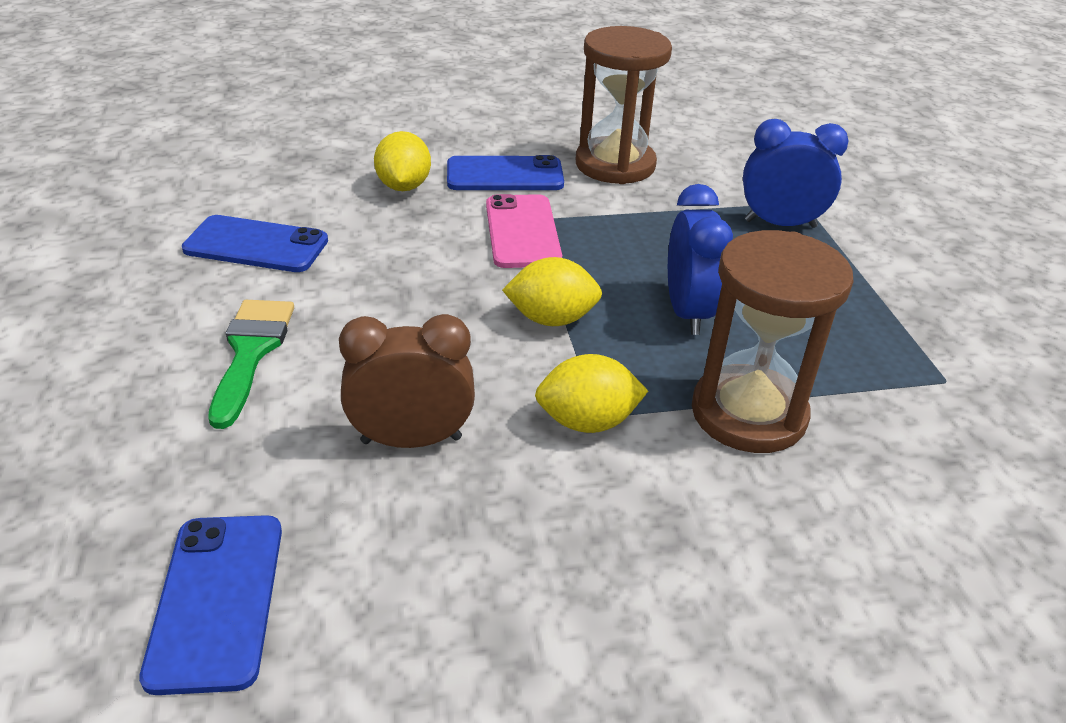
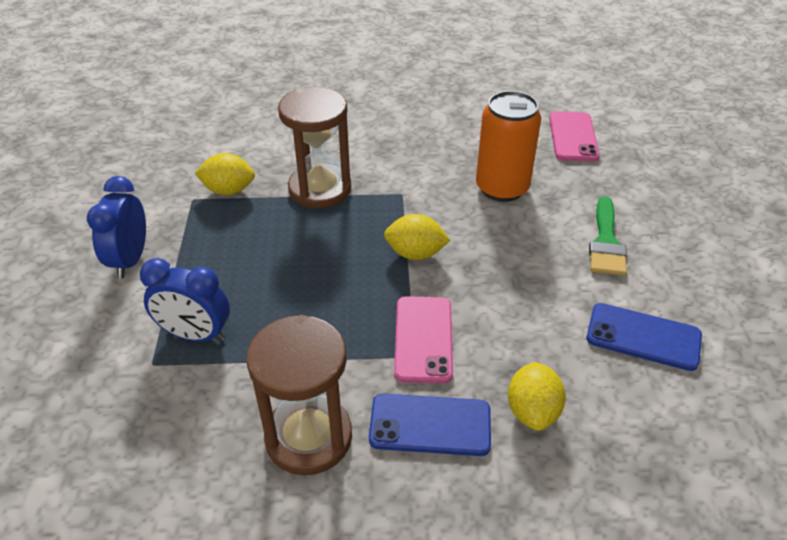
camera: 170 degrees left, 5 degrees up
(217, 600) = (573, 137): blue phone -> pink phone
(411, 440) = (502, 188): brown clock -> orange can
(587, 422) = (409, 190): yellow lemon -> yellow lemon (228, 190)
(687, 312) = (321, 253): blue clock -> blue clock (130, 260)

